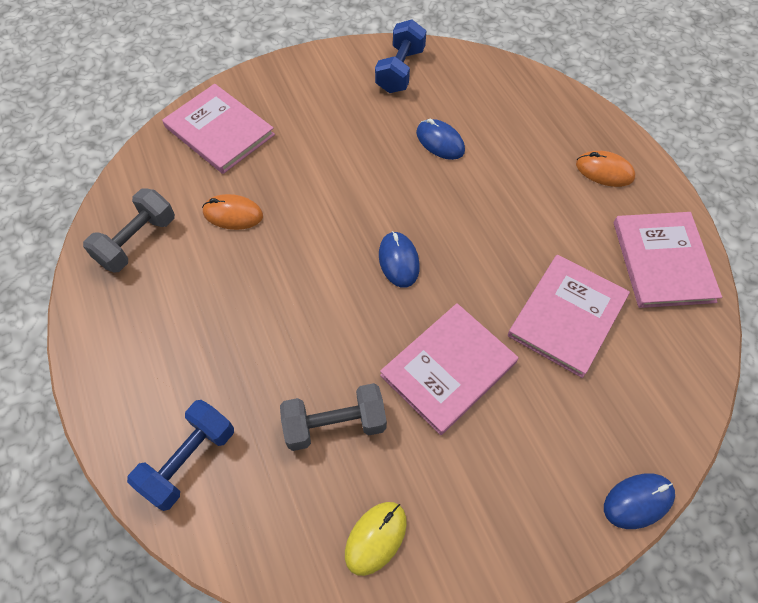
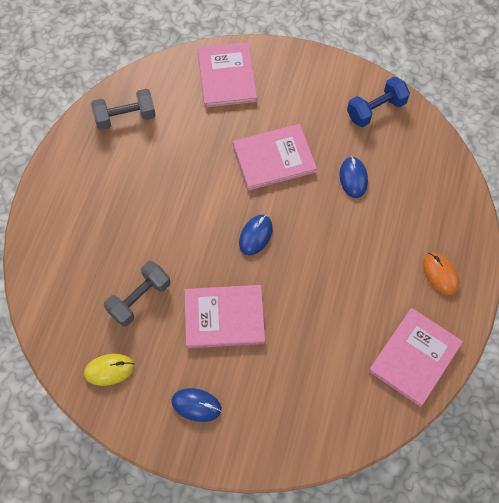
camera: 40 degrees right, 5 degrees up
(189, 460) = (56, 260): blue dumbbell -> none
(233, 214) = (189, 138): orange mouse -> none
(335, 424) = (139, 299): grey dumbbell -> grey dumbbell turned 75 degrees counterclockwise
(567, 316) = (320, 342): pink book -> pink book (274, 158)
(638, 501) = (255, 465): blue mouse -> blue mouse (196, 405)

